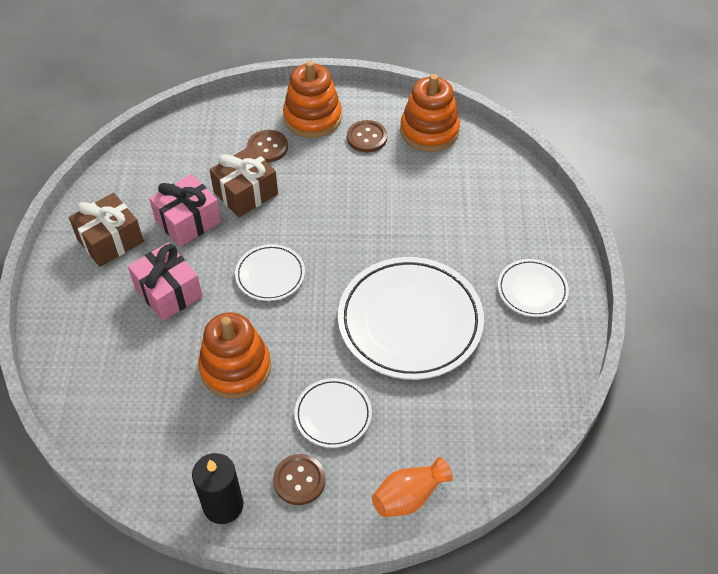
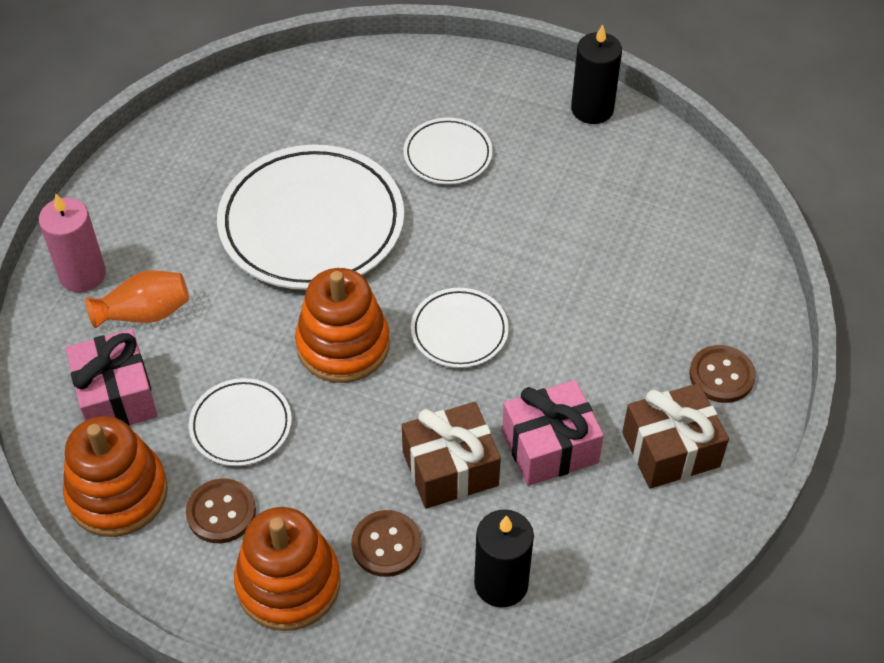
camera: 160 degrees left, 0 degrees up
(168, 292) = (601, 347): pink gift -> pink gift (116, 396)
(197, 147) = (501, 583): none -> black candle
(235, 368) = (540, 231): orange stacking toy -> orange stacking toy (343, 345)
(299, 480) = (507, 109): brown button -> brown button (721, 375)
(409, 496) = (404, 68): orange vase -> orange vase (145, 313)
(532, 290) = (144, 217): white plate -> white plate (241, 425)
(542, 238) = (82, 274): none -> pink candle

